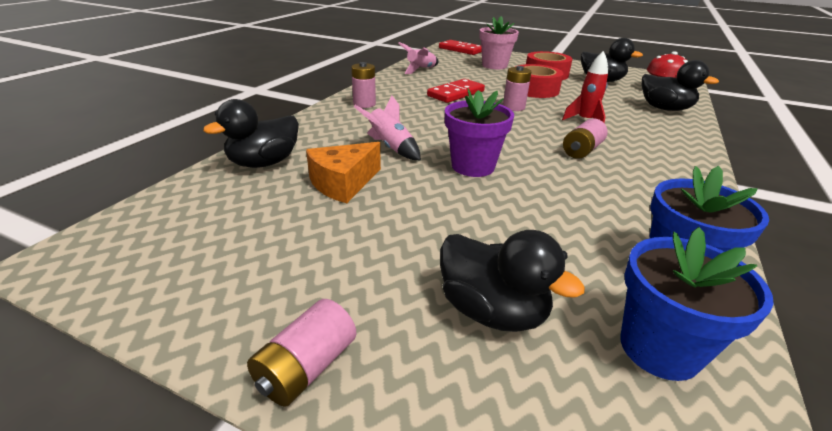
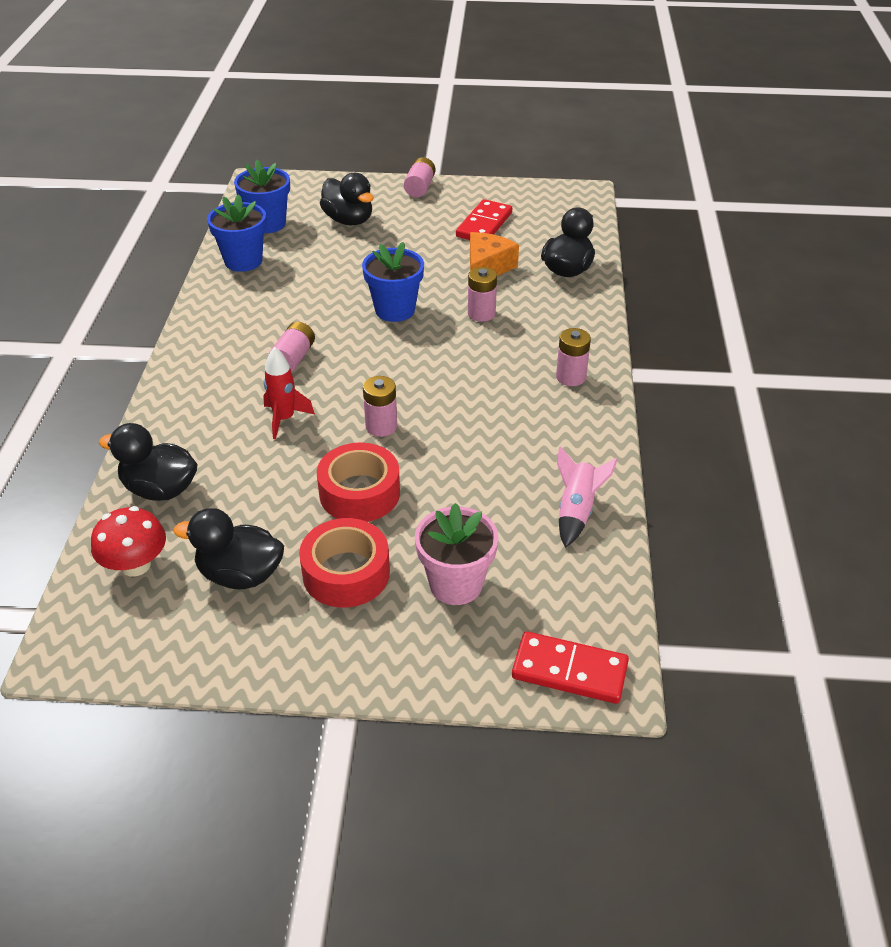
camera: 160 degrees right, 10 degrees up
(391, 147) = (481, 313): pink rocket -> pink battery
(456, 93) = (474, 441): red domino -> red domino (484, 225)
(473, 166) = (395, 310): purple flower pot -> blue flower pot
(492, 311) = (349, 220): black duck -> black duck turned 150 degrees counterclockwise

